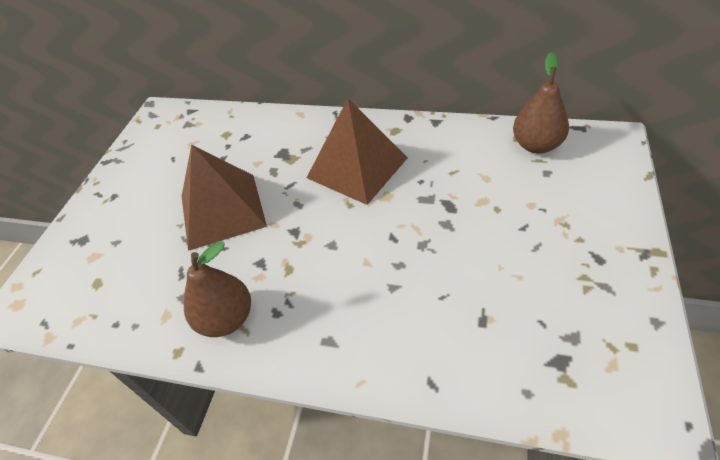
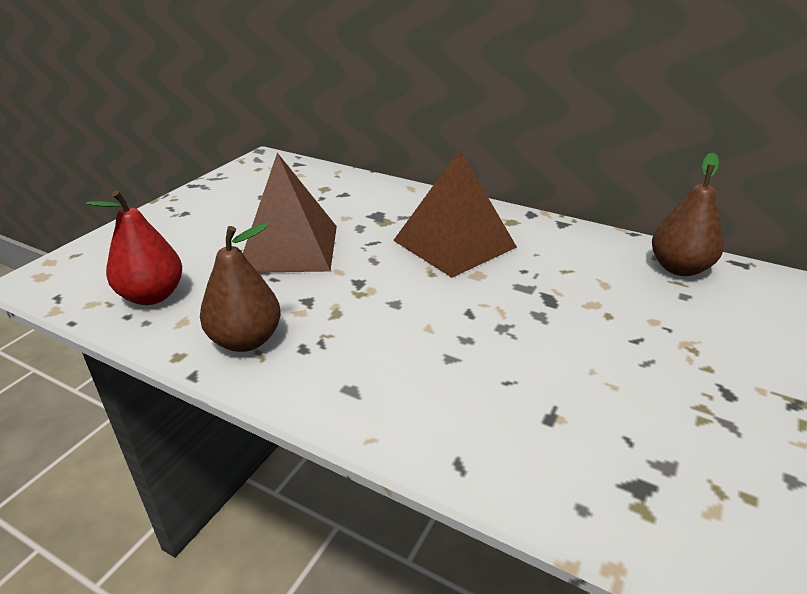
camera: 10 degrees right, 15 degrees down
(127, 297) = (152, 296): none -> red pear

